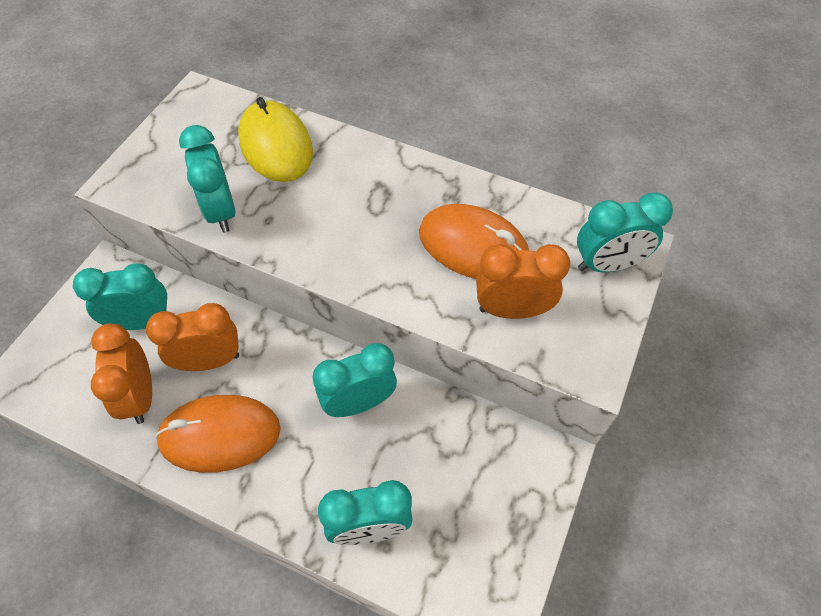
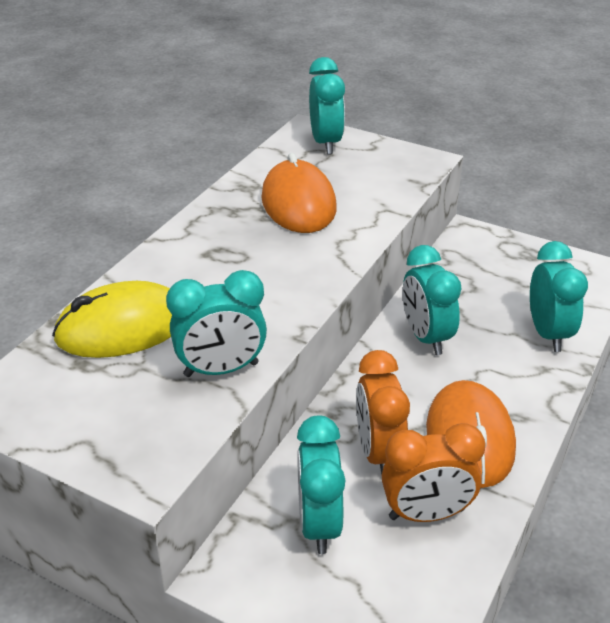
camera: 85 degrees left, 20 degrees down
(473, 247) = (298, 203): orange mouse -> orange mouse turned 45 degrees counterclockwise
(512, 310) = (370, 189): orange clock -> none

